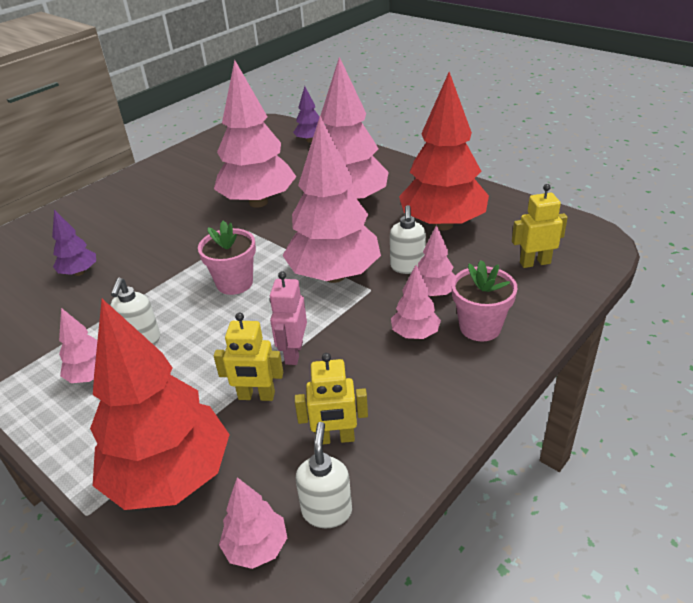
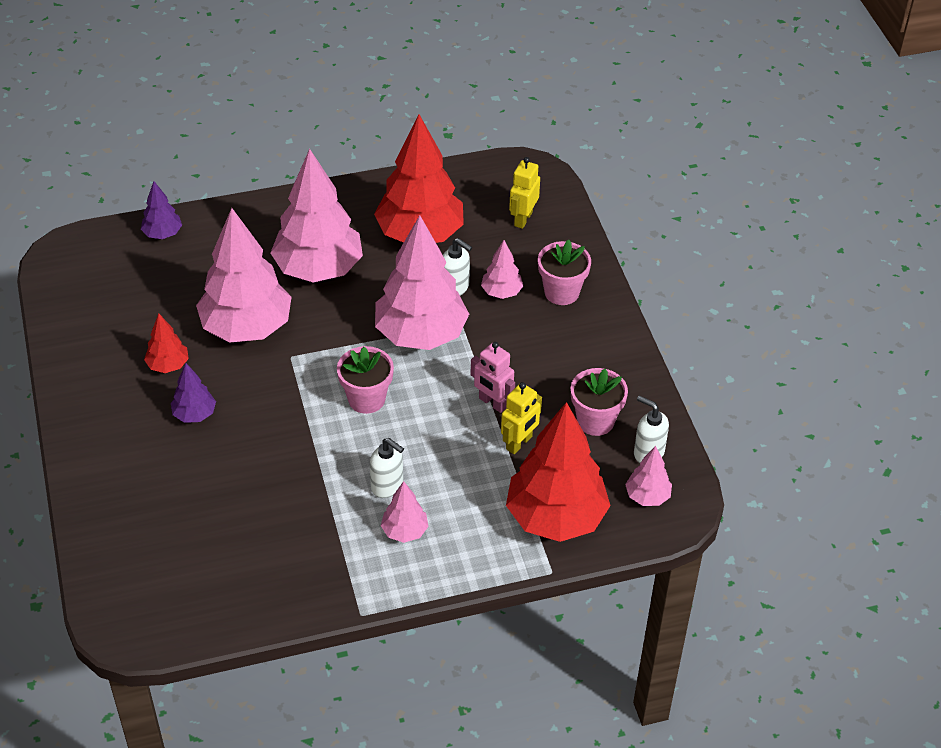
camera: 60 degrees left, 10 degrees up
(79, 272) = (233, 499): purple tree -> purple tree (194, 414)
(193, 192) = (168, 365): none -> red tree
(335, 438) = (595, 421): yellow robot -> pink flower pot
(415, 334) = (536, 328): pink tree -> none

